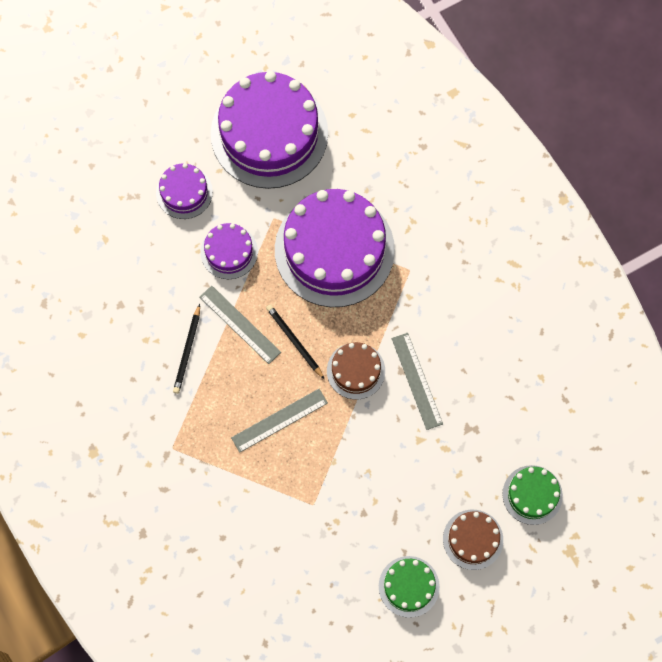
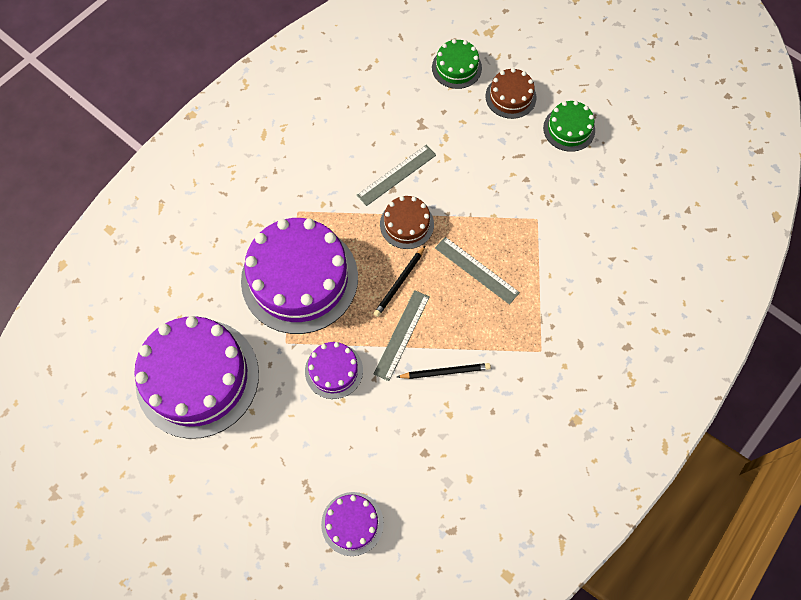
camera: 110 degrees left, 5 degrees down
(184, 192) = (286, 436): purple cake -> purple cake (352, 523)

